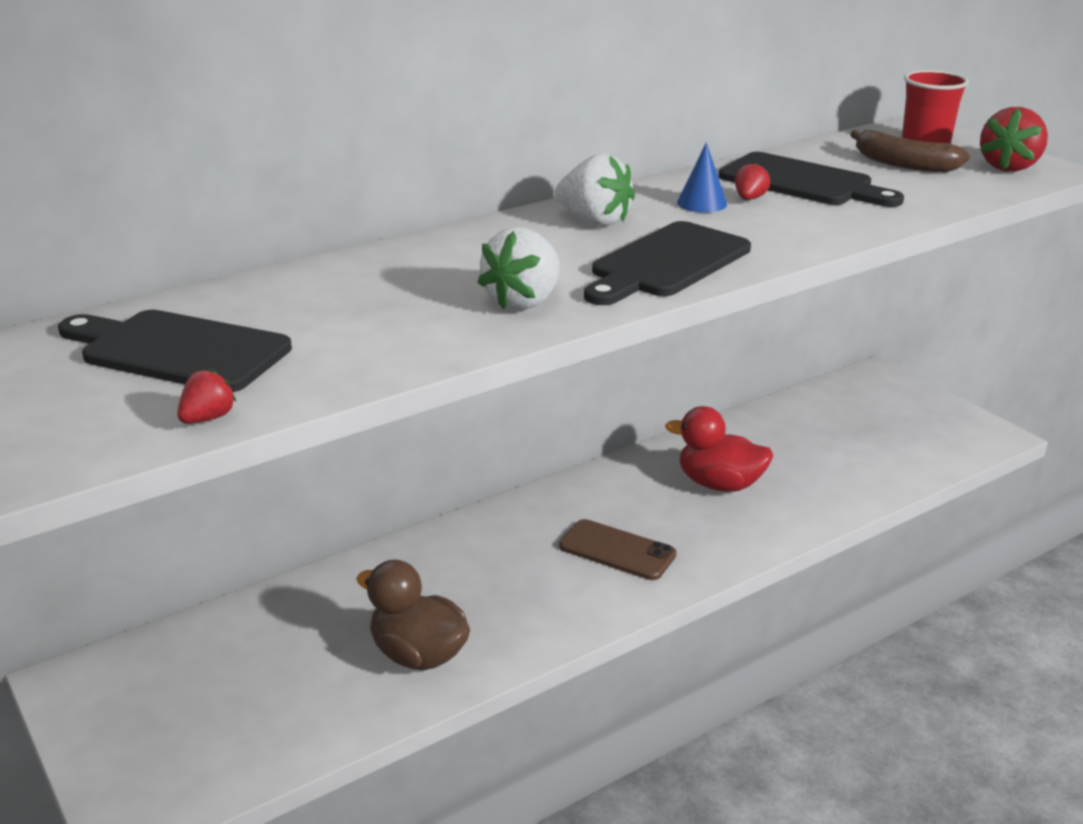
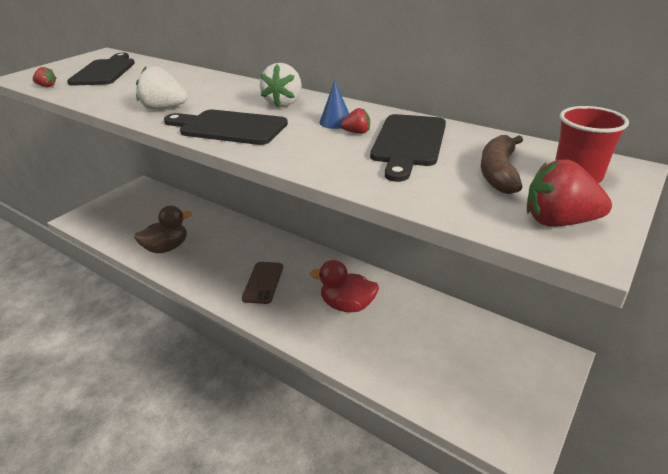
camera: 70 degrees right, 5 degrees up
(418, 655) = (167, 248): brown duck -> brown duck turned 45 degrees clockwise
(719, 484) = (347, 305): red duck -> red duck turned 75 degrees counterclockwise

